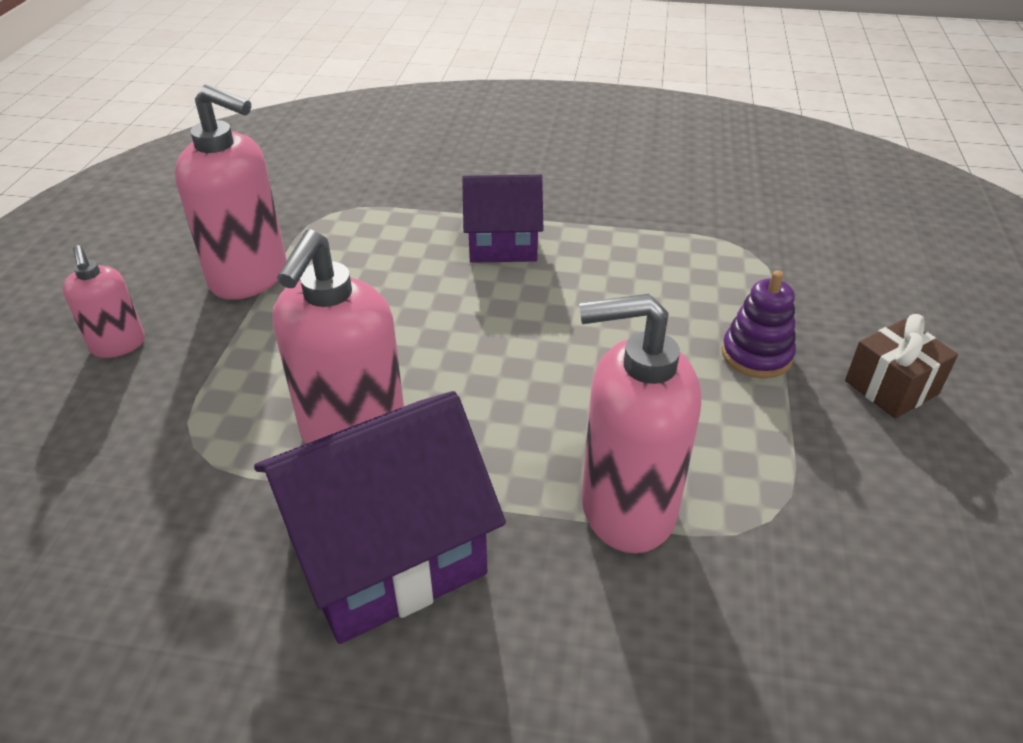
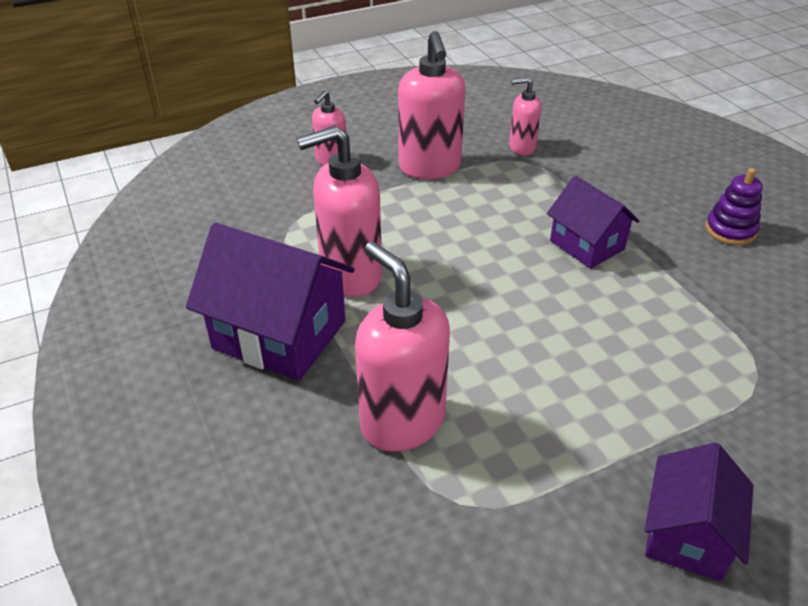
camera: 55 degrees right, 0 degrees up
(308, 201) = (521, 147): none -> pink soap dispenser
(756, 355) = (627, 430): purple stacking toy -> purple stacking toy (730, 230)
(891, 387) = (687, 534): brown gift -> purple house

